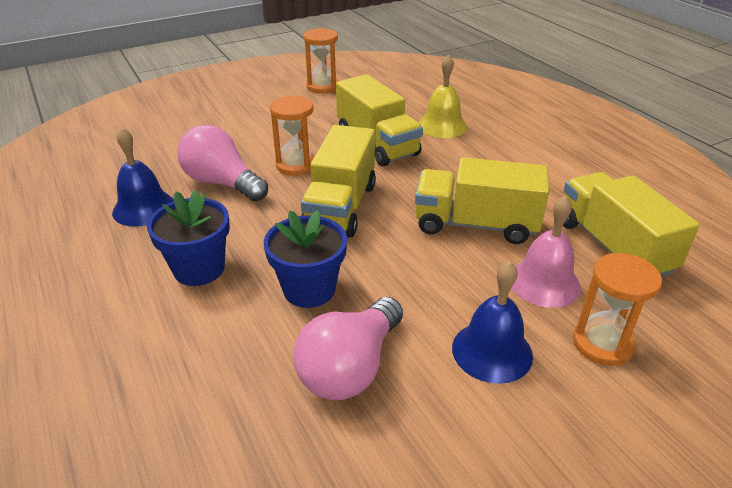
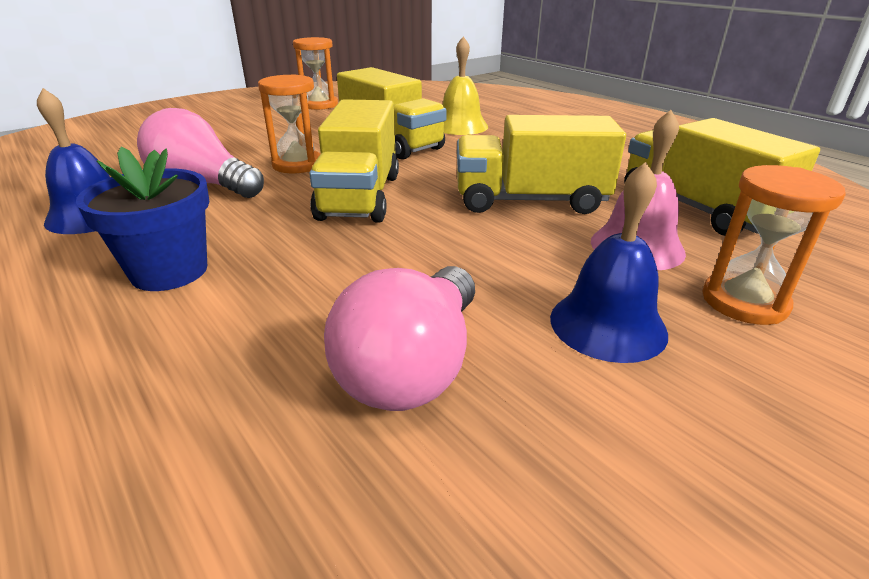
camera: 10 degrees left, 5 degrees down
(309, 289) = (333, 280): blue flower pot -> none

